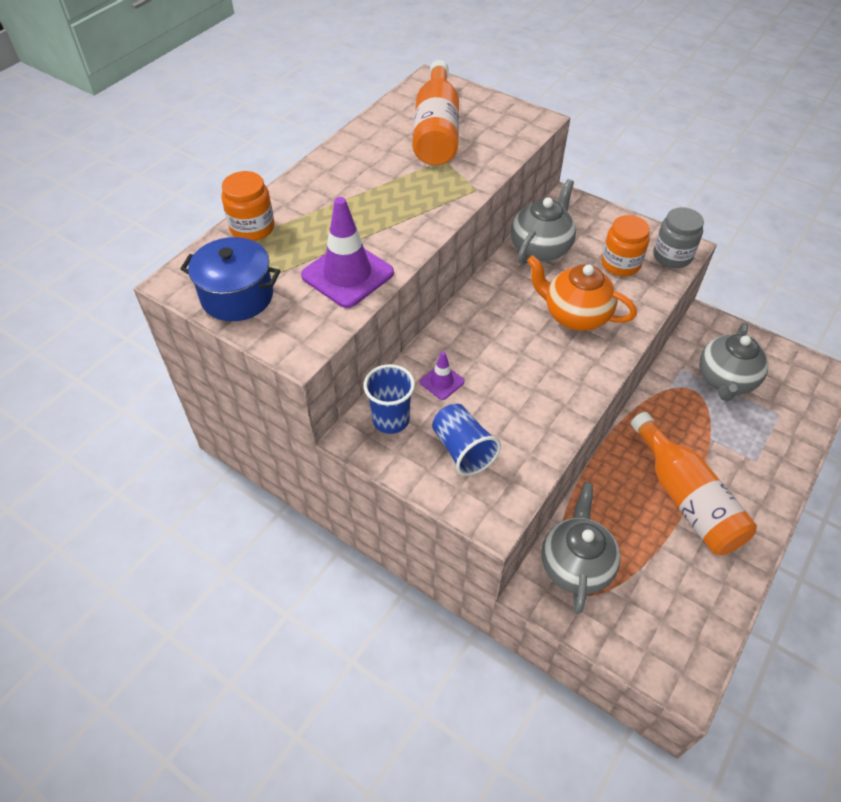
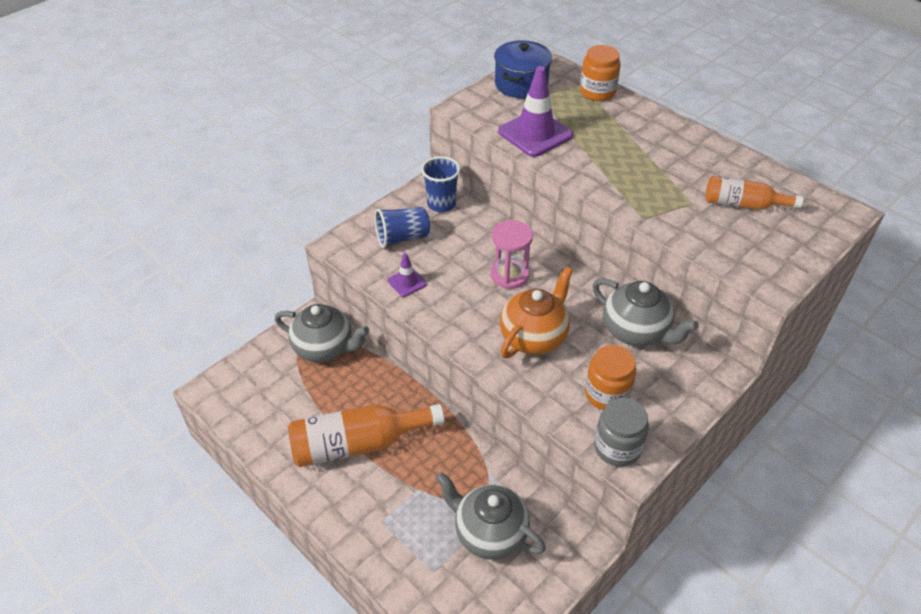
camera: 100 degrees right, 5 degrees down
(436, 131) = (743, 204): orange bottle -> orange bottle, size x0.59
(442, 382) = (472, 235): purple traffic cone -> purple traffic cone (407, 282)
(496, 342) = (509, 275): none -> pink hourglass

